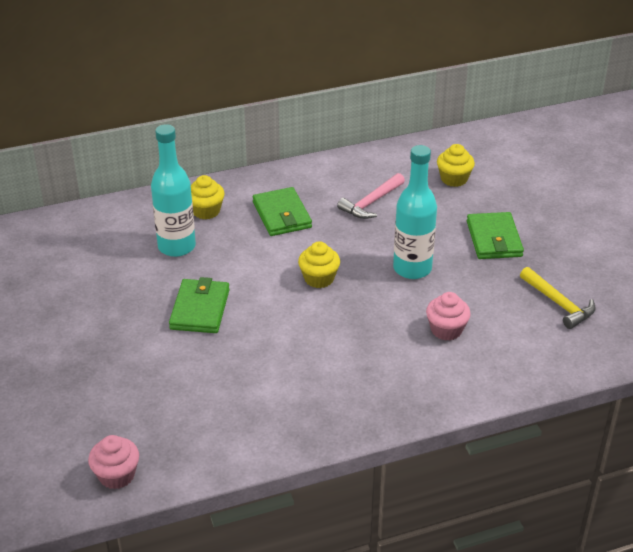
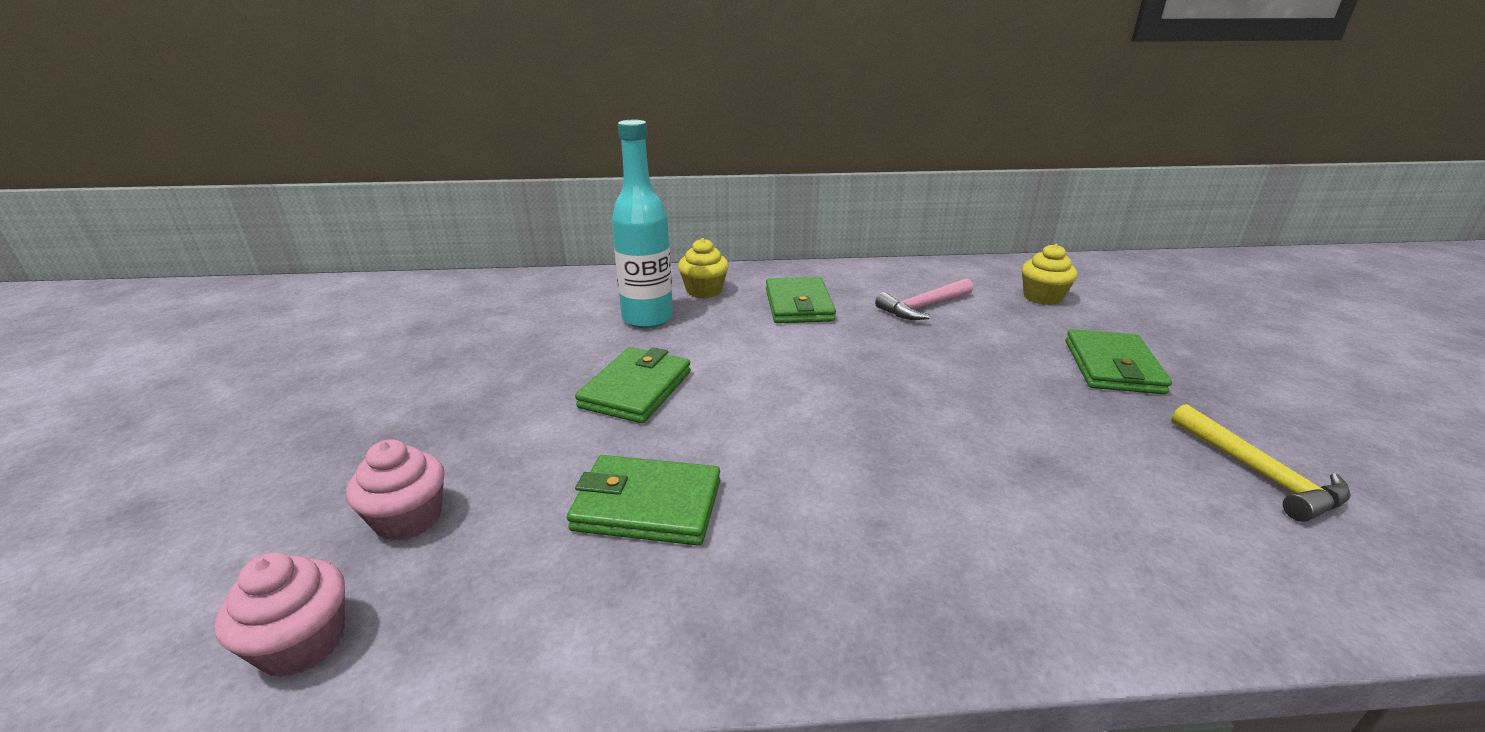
camera: 15 degrees right, 10 degrees down
(244, 382) = (647, 505): none -> green wallet
(319, 278) = (828, 377): yellow cupcake -> none
(412, 269) = (978, 385): turquoise bottle -> none
(446, 330) = (1038, 482): pink cupcake -> pink cupcake (408, 519)

